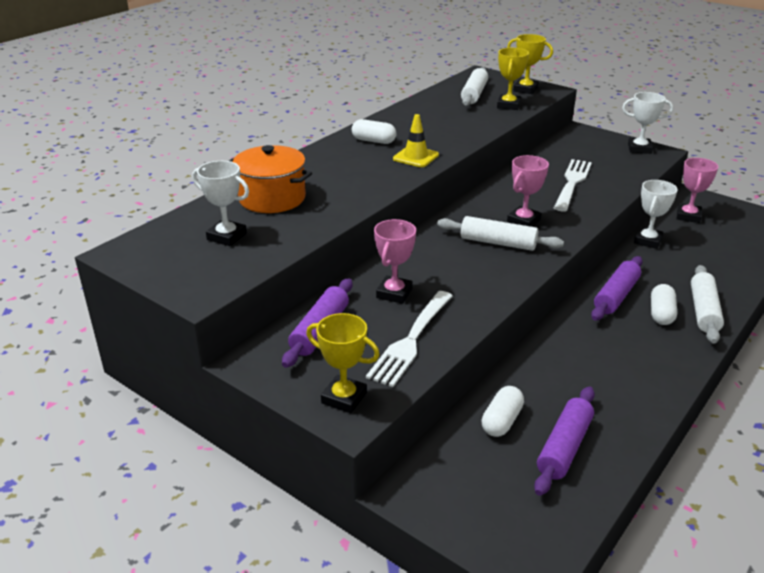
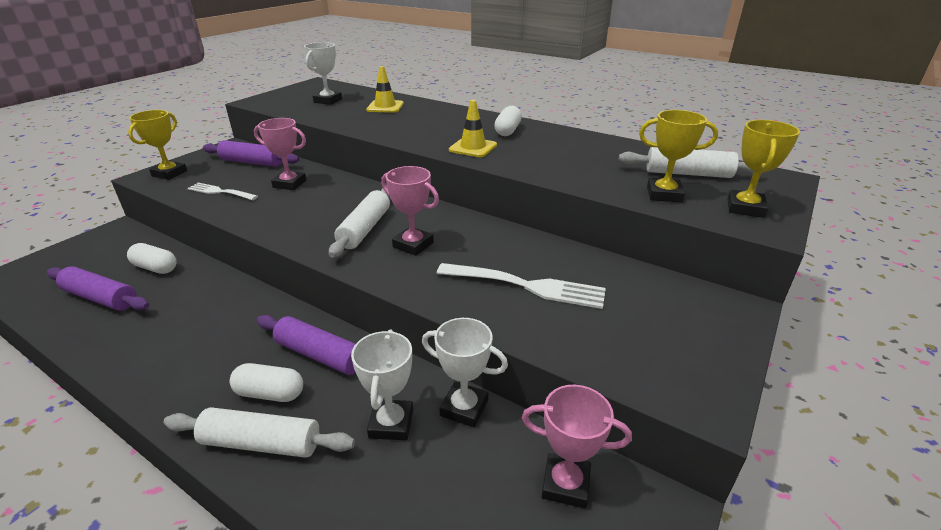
camera: 85 degrees right, 0 degrees up
(272, 198) = (385, 107): orange pot -> yellow traffic cone
(411, 339) = (221, 192): white fork -> white fork, size x0.63
(639, 149) = (702, 374): white trophy -> white trophy (391, 423)

